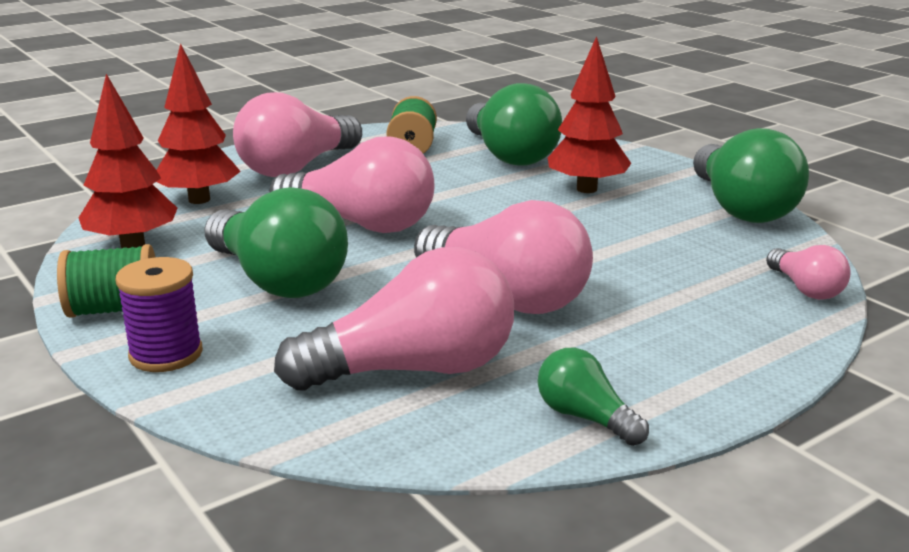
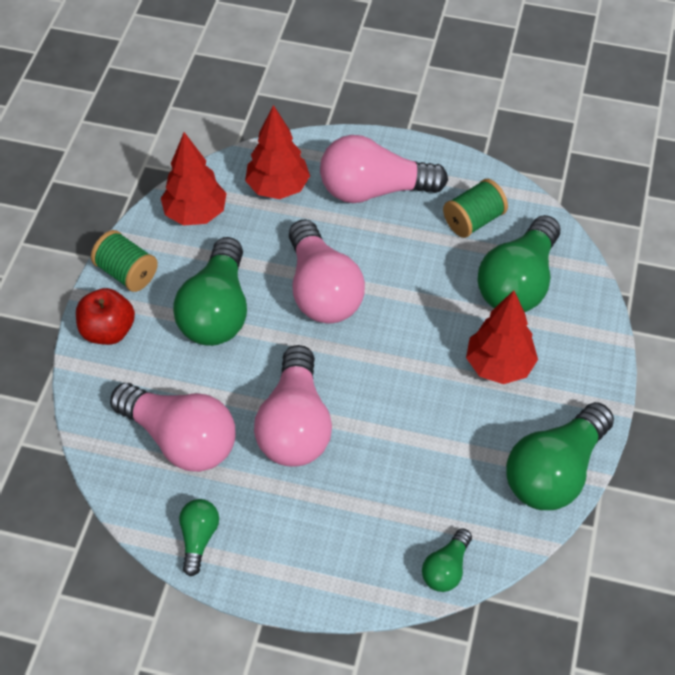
camera: 50 degrees right, 30 degrees up
(166, 354) = (108, 331): purple spool -> red apple
(805, 289) = (446, 569): pink light bulb -> green light bulb

